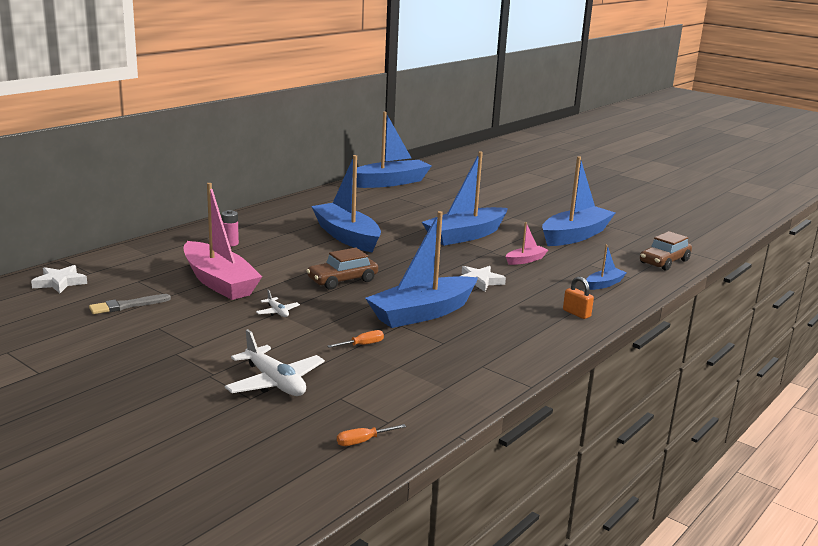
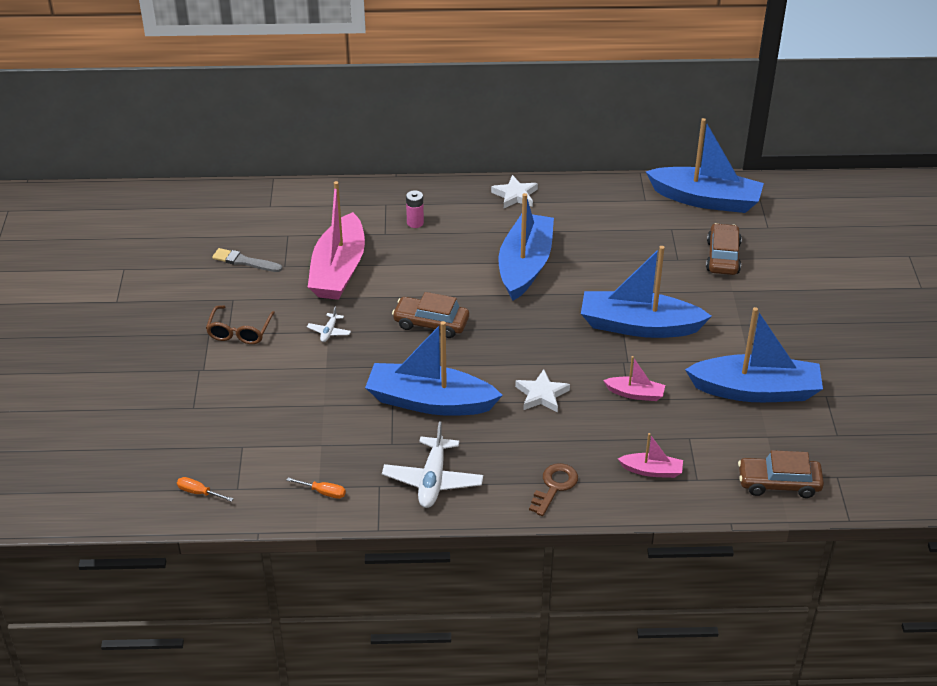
camera: 50 degrees right, 20 degrees up
(60, 282) = (237, 207): white star -> white star (515, 195)
(202, 341) = (239, 332): none -> brown glasses
(275, 382) = (225, 404): white plane -> white plane (433, 480)
(362, 345) = (332, 406): orange screwdriver -> orange screwdriver (323, 492)
(447, 198) = (722, 257): none -> brown car
(576, 313) = (554, 486): orange padlock -> brown key
(604, 284) = (652, 470): blue boat -> pink boat

